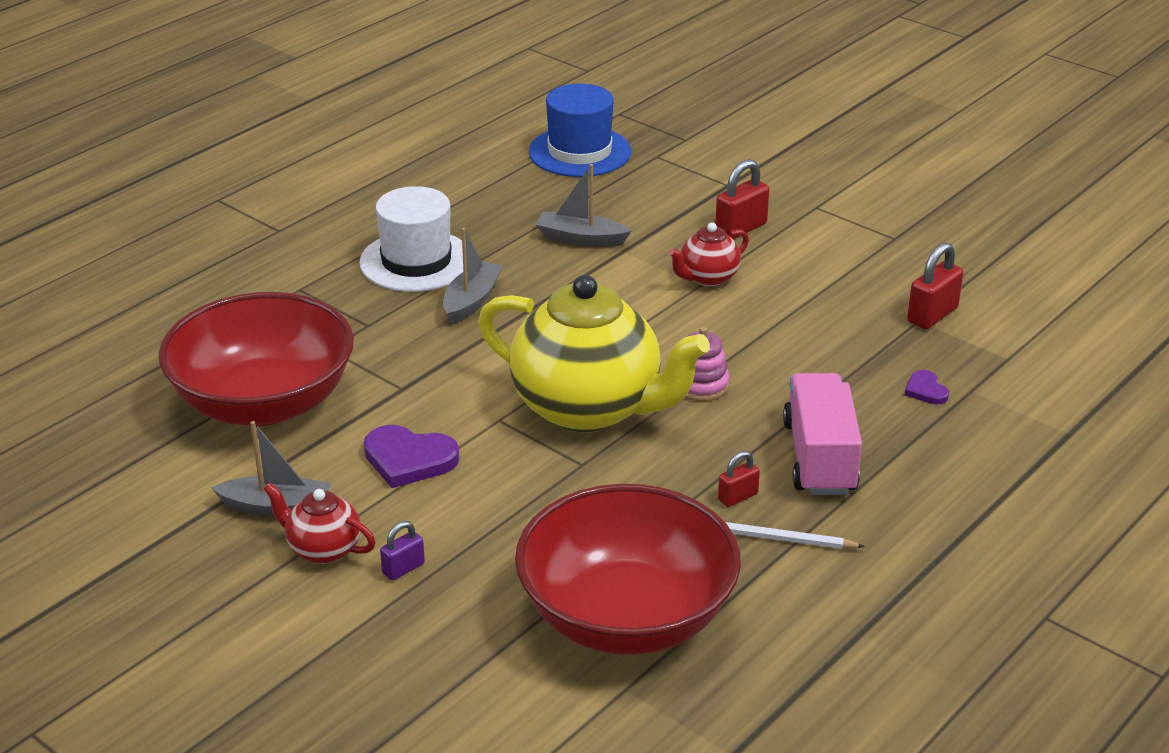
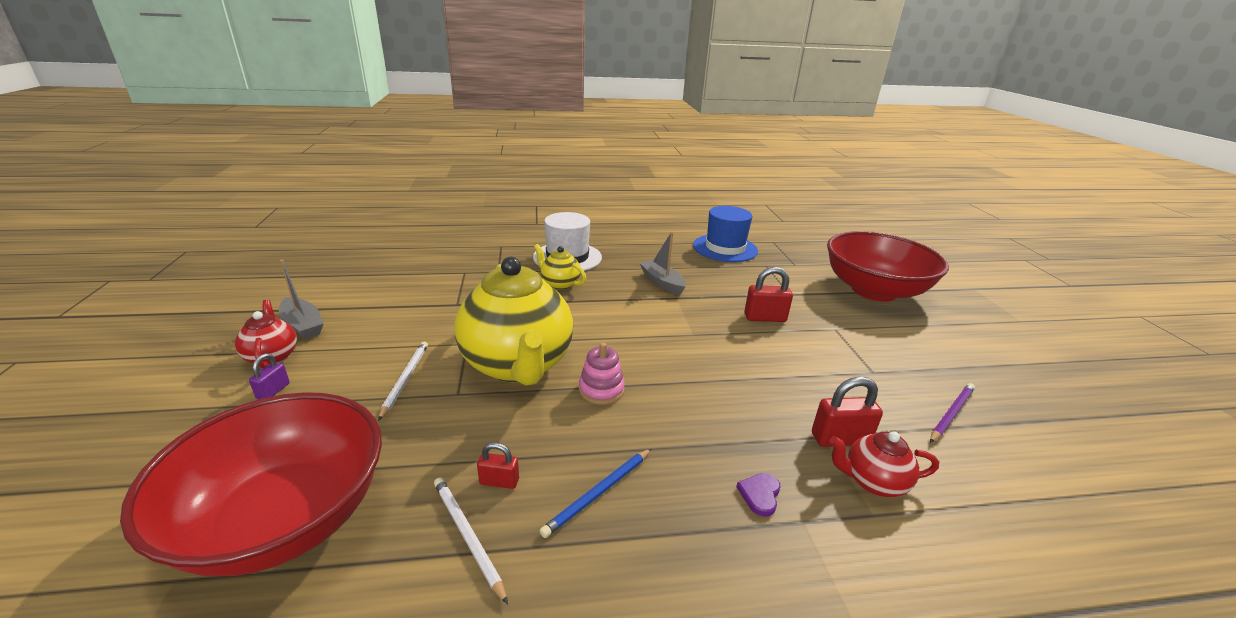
camera: 40 degrees right, 5 degrees down
(264, 403) = (396, 280): red bowl -> red bowl (874, 290)
(403, 568) = (273, 391): purple padlock -> purple padlock turned 75 degrees counterclockwise
(409, 459) = (392, 337): purple heart -> none
(471, 301) = (560, 284): grey boat -> yellow teapot
(509, 484) = (405, 380): none -> white pencil
(708, 278) = (703, 333): red teapot -> red teapot (873, 482)
(819, 458) = (599, 493): pink truck -> blue pencil
(986, 247) = (951, 414): none -> purple pencil

